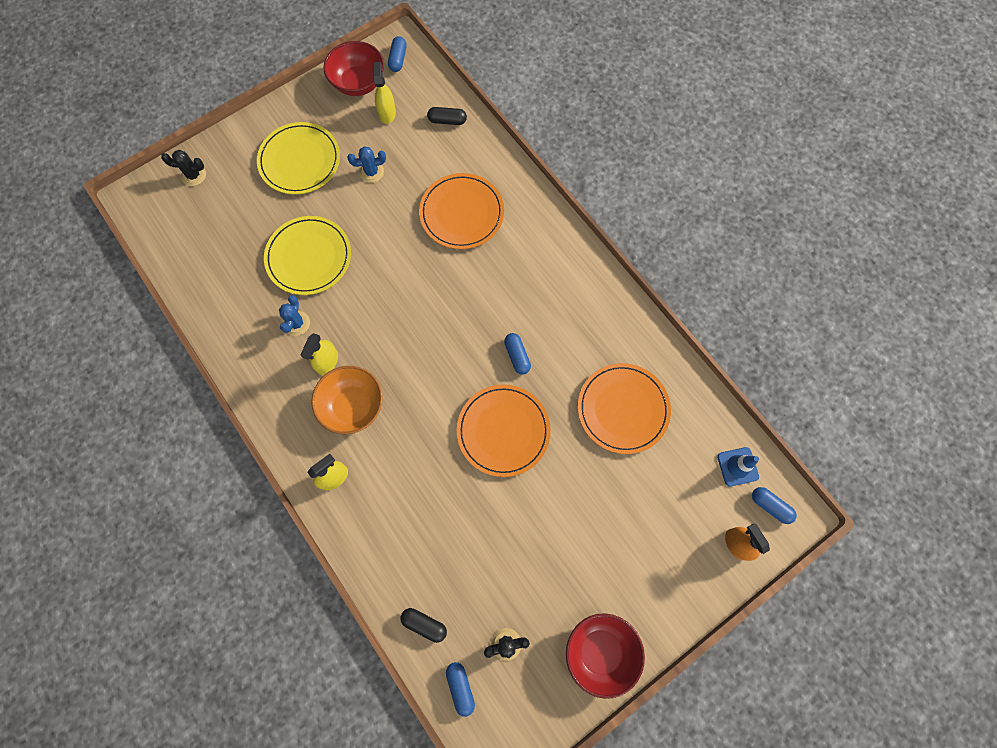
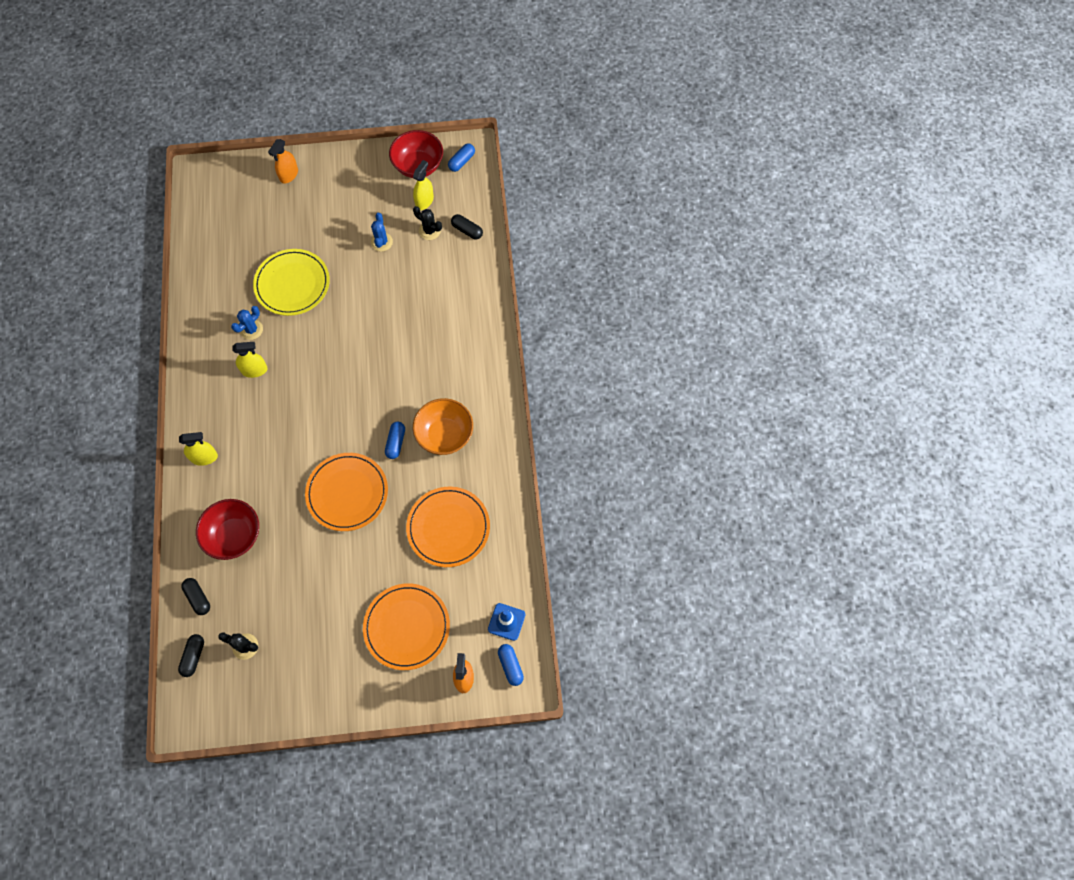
camera: 30 degrees right, 5 degrees down
(194, 175) = (250, 178): black cactus -> black cactus (429, 231)
(233, 153) = (289, 175): none -> orange spray bottle
(300, 161) = (334, 206): yellow plate -> none
(327, 362) = (254, 370): yellow spray bottle -> yellow spray bottle turned 150 degrees counterclockwise
(353, 406) = (251, 413): orange bowl -> orange bowl (445, 435)
(371, 172) = (381, 242): blue cactus -> blue cactus turned 75 degrees clockwise
(460, 687) = (193, 656): blue capsule -> black capsule
(462, 213) = (428, 310): orange plate -> orange plate (407, 627)
(600, 651) = (308, 692): red bowl -> red bowl (234, 536)

